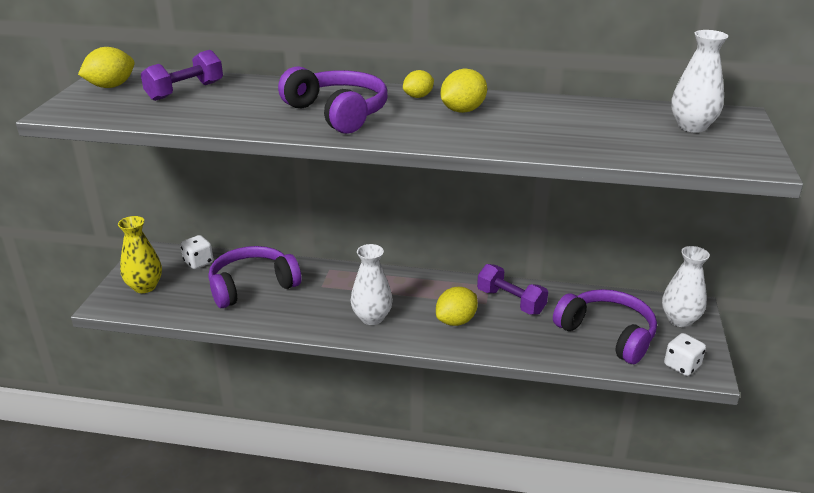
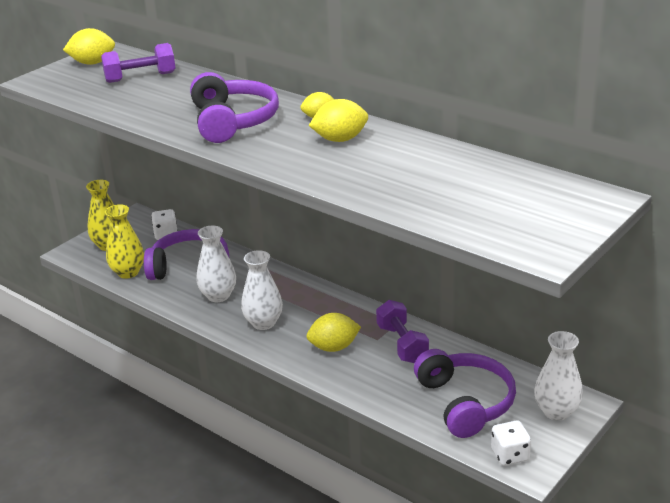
camera: 30 degrees right, 0 degrees up
(190, 307) = (128, 272): none -> yellow vase
(692, 126) = (536, 200): white vase -> white vase (218, 296)

